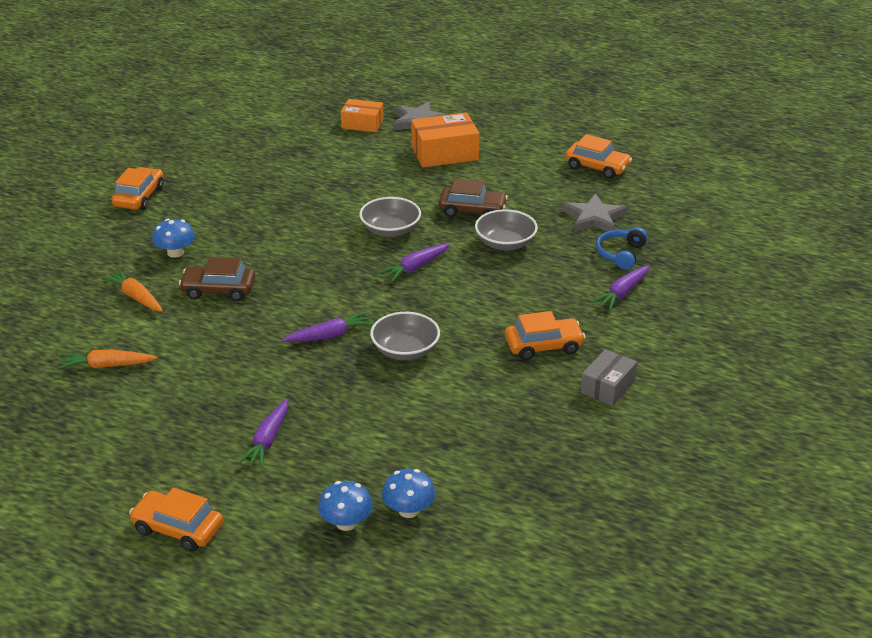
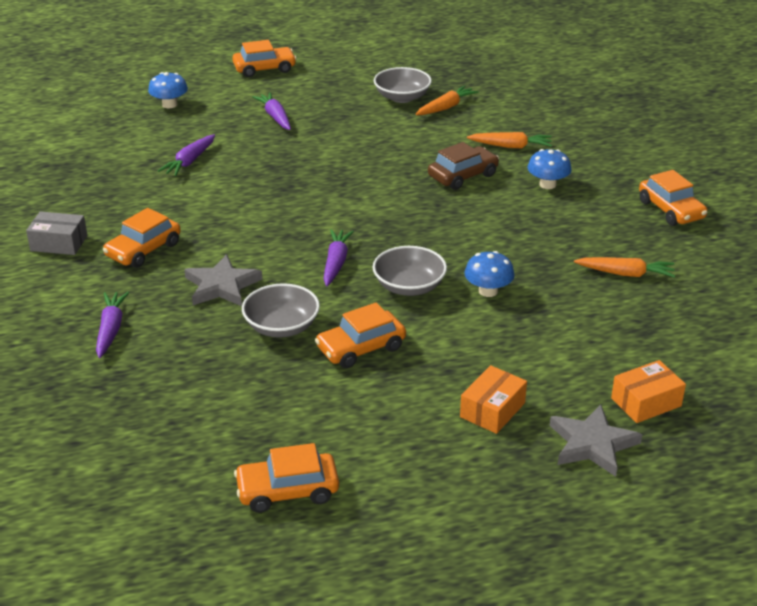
camera: 140 degrees right, 0 degrees up
(249, 177) = (625, 274): none -> orange carrot
(329, 336) = (328, 184): purple carrot -> purple carrot (189, 161)
(405, 350) = (255, 199): grey bowl -> grey bowl (402, 97)
(408, 510) = (137, 123): blue mushroom -> blue mushroom (488, 291)
(444, 153) = (492, 410): orange box -> orange box, size x0.65
(472, 210) = (361, 348): brown car -> orange car
(594, 218) = (218, 406): grey star -> grey star (222, 286)
(607, 387) = (59, 243): grey box -> grey box turned 75 degrees counterclockwise
(620, 254) = (148, 373): blue headphones -> none

